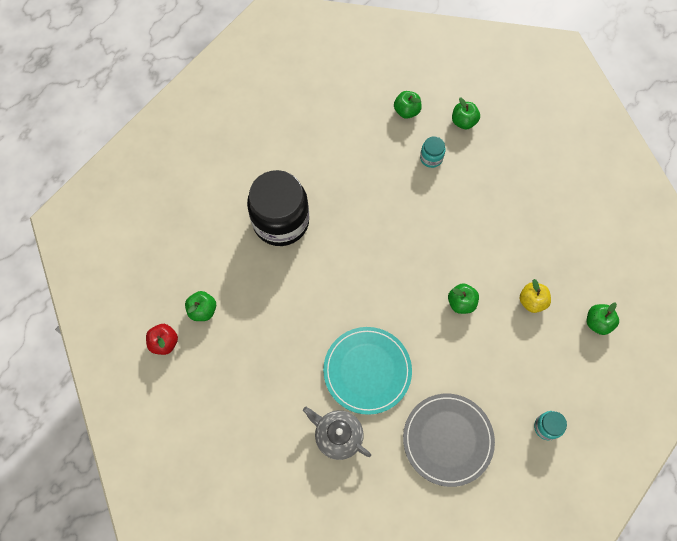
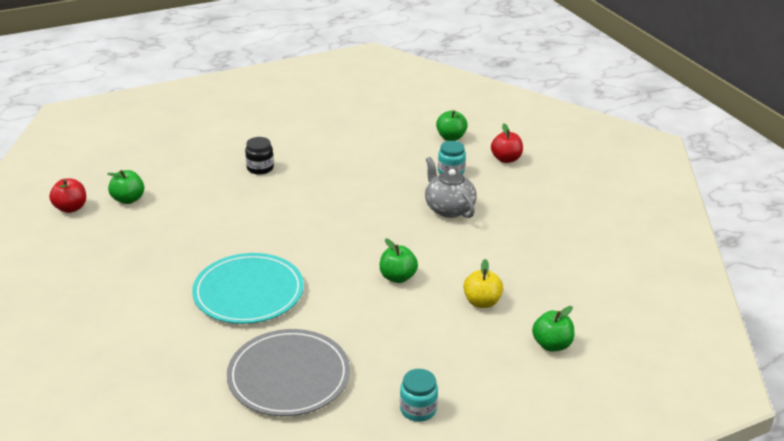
camera: 25 degrees right, 35 degrees down
(281, 221) = (260, 168): black jar -> black jar, size x0.42
(337, 436) = (170, 329): grey teapot -> grey teapot (448, 208)
(463, 121) = (506, 159): green apple -> red apple

